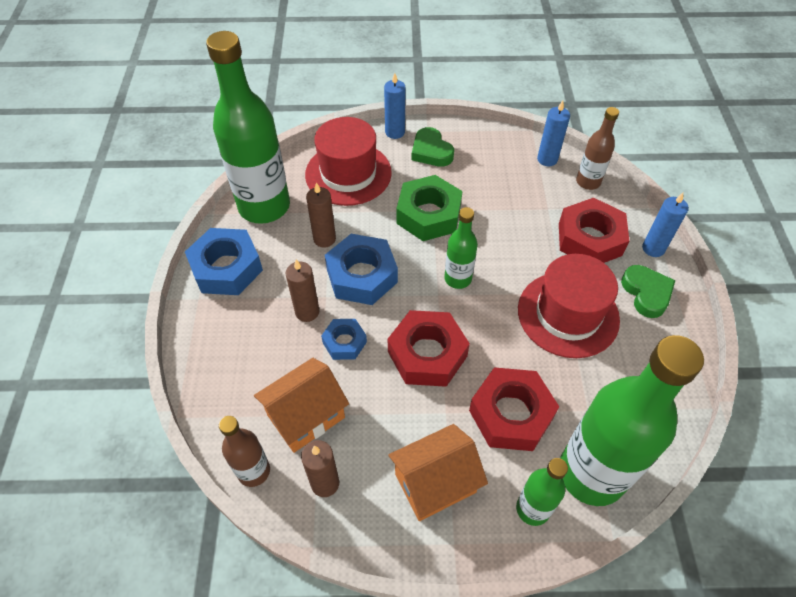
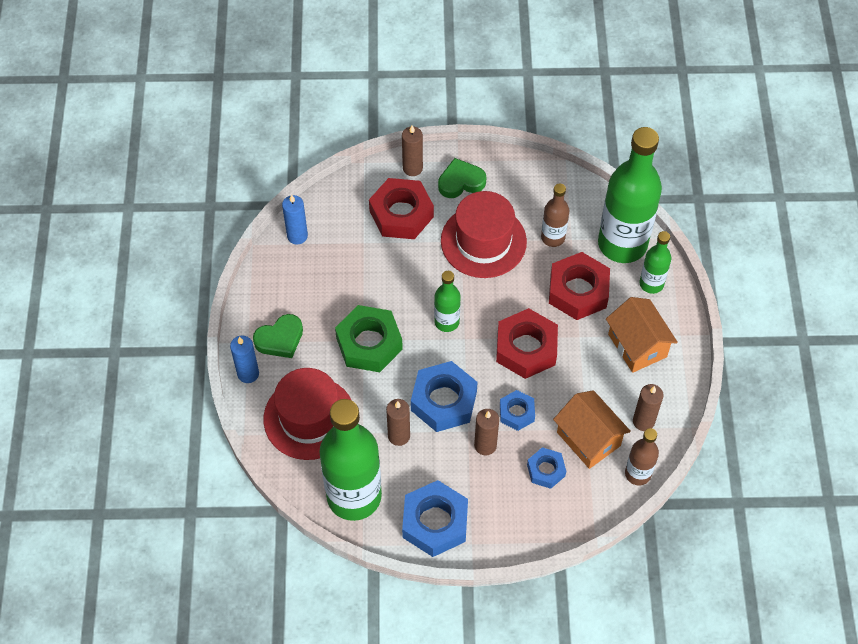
camera: 90 degrees left, 5 degrees up
(271, 369) = (546, 470): none -> blue nut
(588, 182) = (330, 205): brown bottle -> brown bottle (553, 237)
(653, 248) = (412, 168): blue candle -> brown candle

